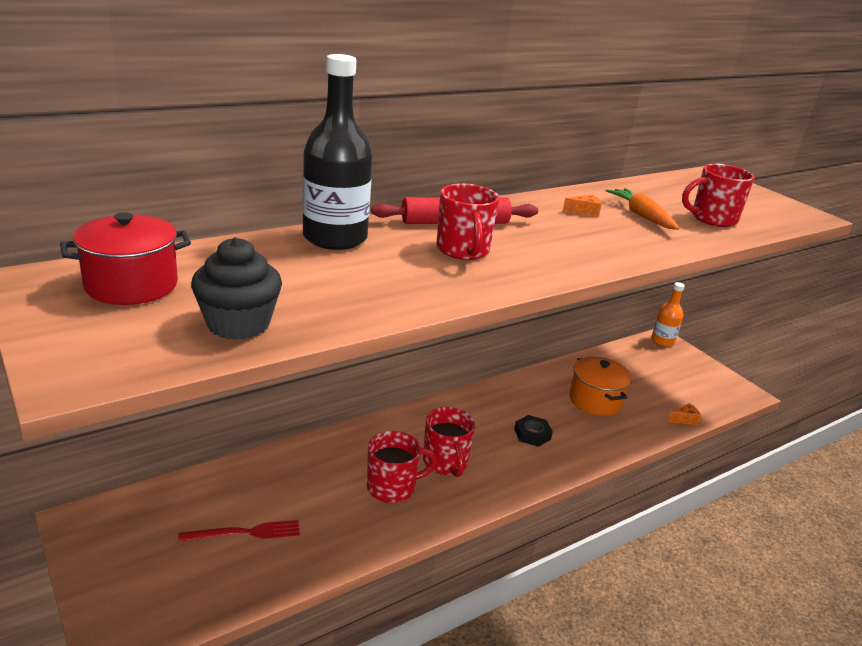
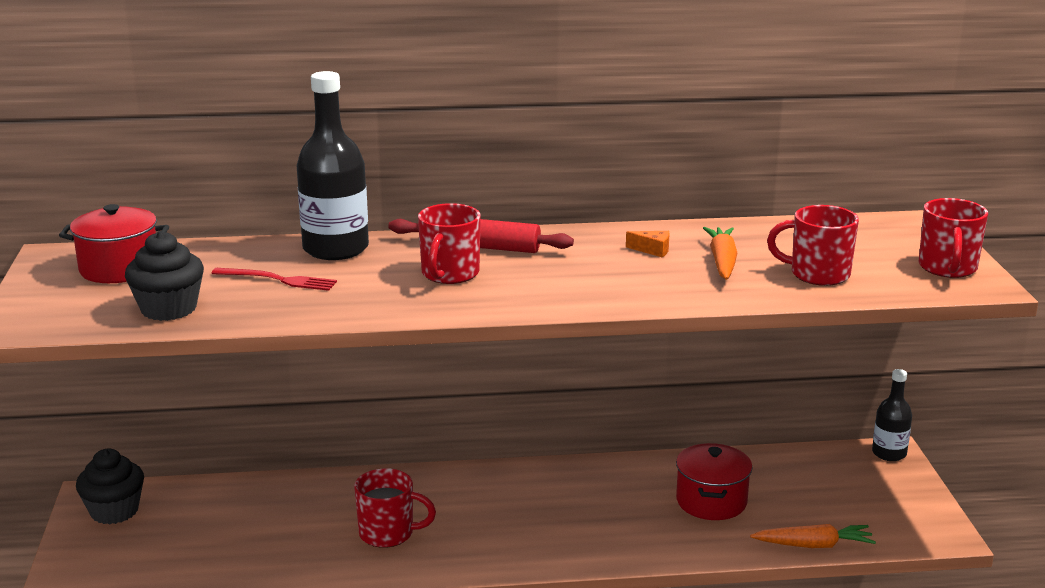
camera: 30 degrees right, 5 degrees down
(116, 532) = (114, 511): none -> black cupcake
(245, 533) = (219, 538): red fork -> red fork (278, 280)
(445, 462) = (465, 524): red mug -> red mug (947, 268)
(532, 434) = (592, 519): black nut -> none
(595, 400) = (711, 501): orange pot -> red pot
(662, 341) = (889, 453): orange bottle -> black bottle
(684, 419) = (813, 545): orange cheese -> orange carrot

